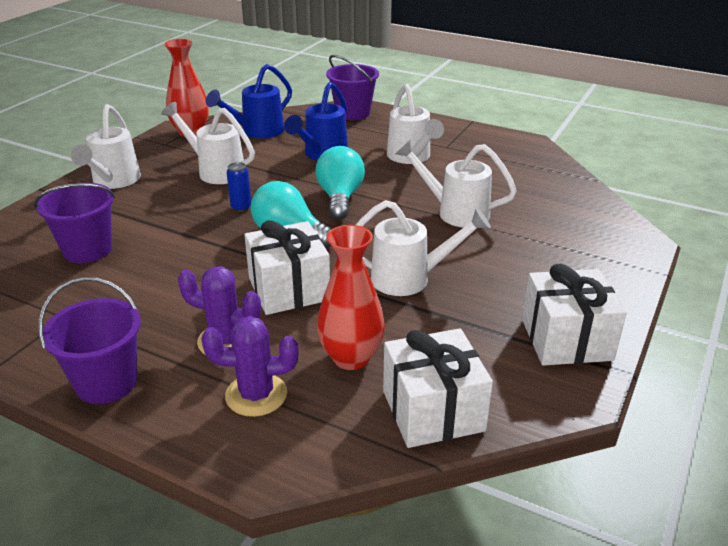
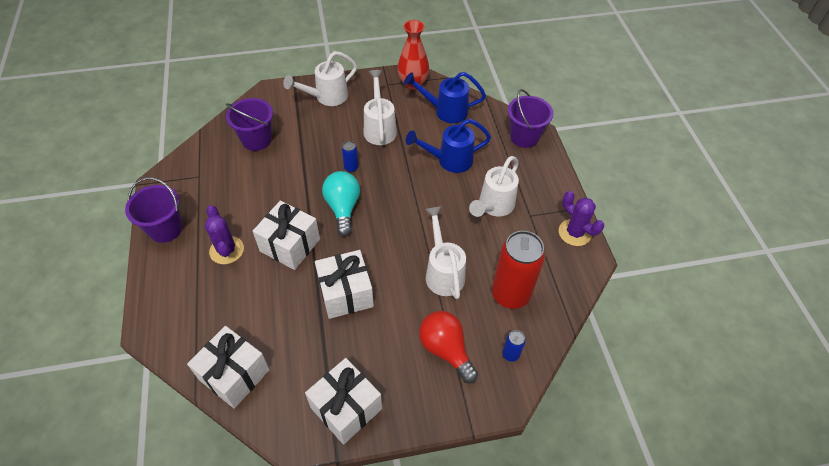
camera: 50 degrees right, 20 degrees up
(256, 395) = (195, 291): purple cactus -> purple cactus (574, 233)
(340, 198) = (405, 204): turquoise light bulb -> none
(351, 357) = (252, 311): red vase -> none
(410, 278) = (346, 293): white watering can -> white gift
(524, 190) = (510, 294): none -> red can
(552, 248) = (446, 349): none -> red light bulb
(592, 217) = (510, 354): none -> blue can

